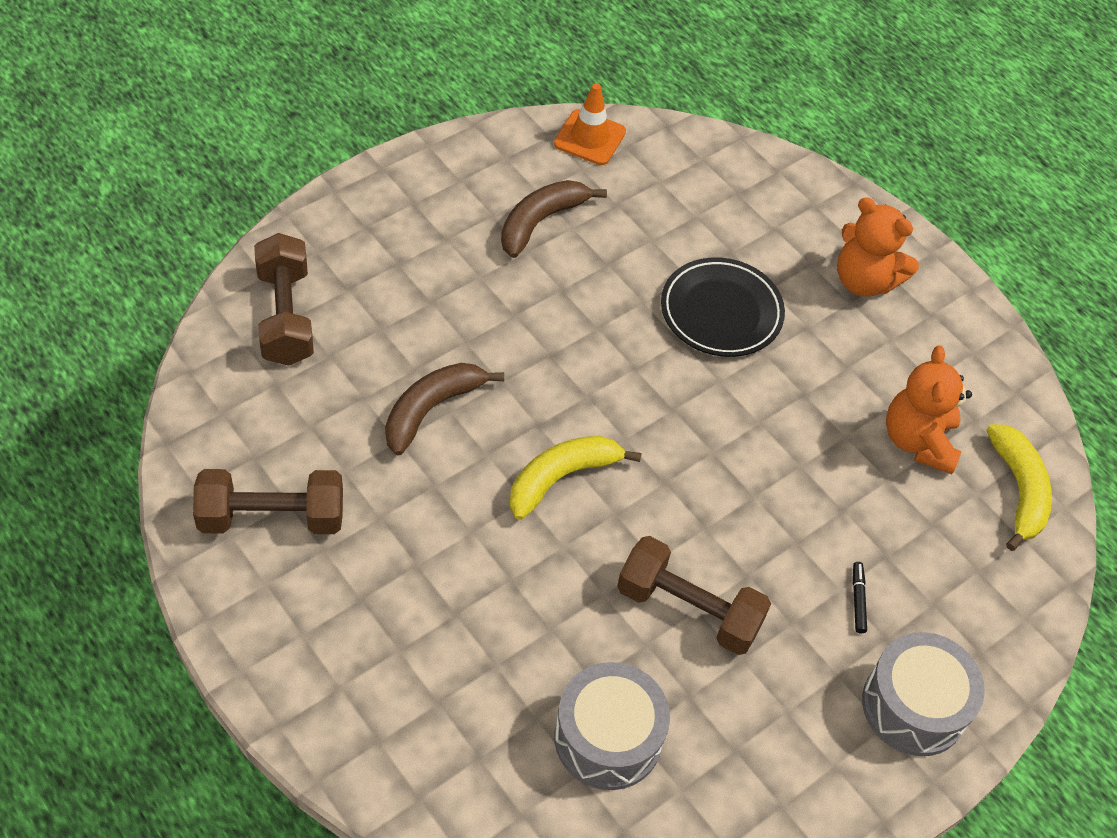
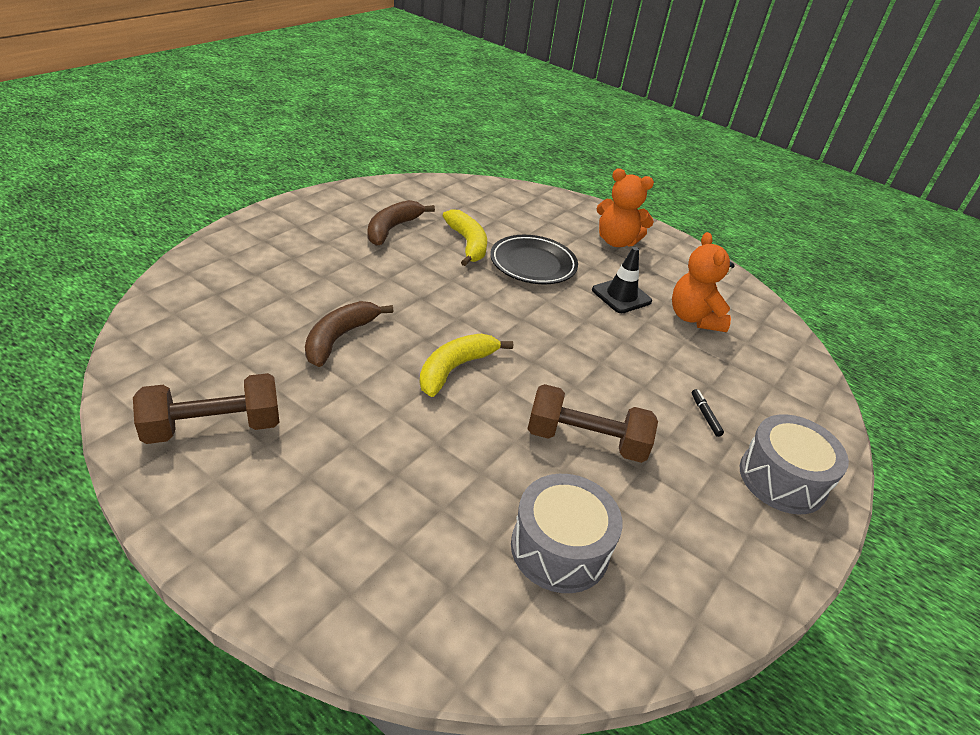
camera: 15 degrees left, 15 degrees down
(285, 316) = (207, 294): brown dumbbell -> none
(589, 138) = (412, 188): orange traffic cone -> none
(828, 386) = (621, 296): none -> black traffic cone
(1018, 490) = (771, 337): yellow banana -> yellow banana (467, 244)

